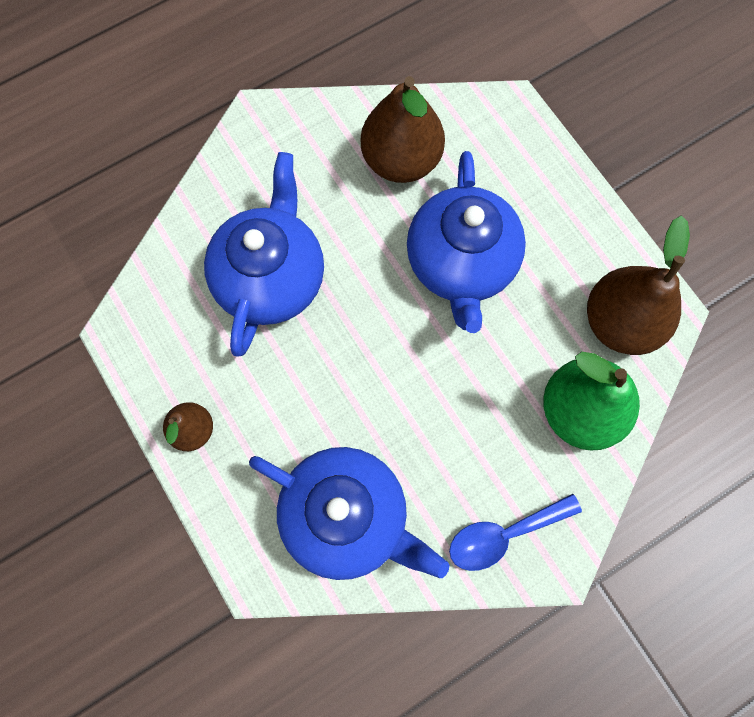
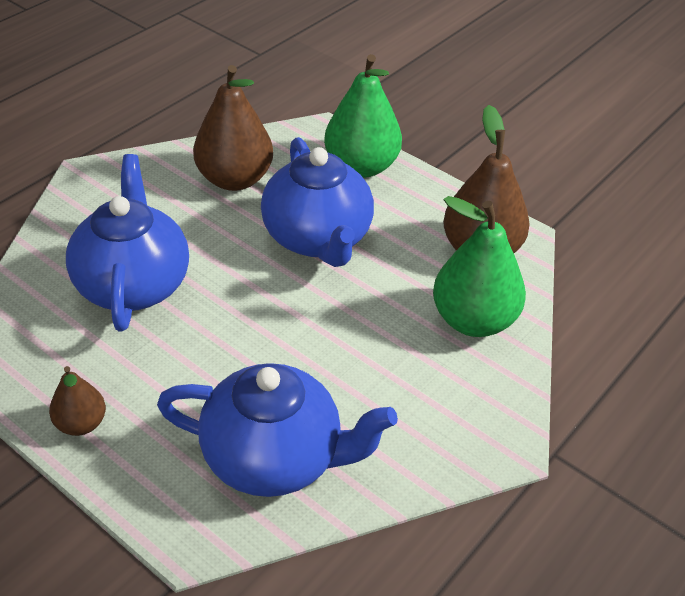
camera: 20 degrees left, 30 degrees down
(503, 534) = (443, 434): blue spoon -> none
(536, 173) = (361, 167): none -> green pear

